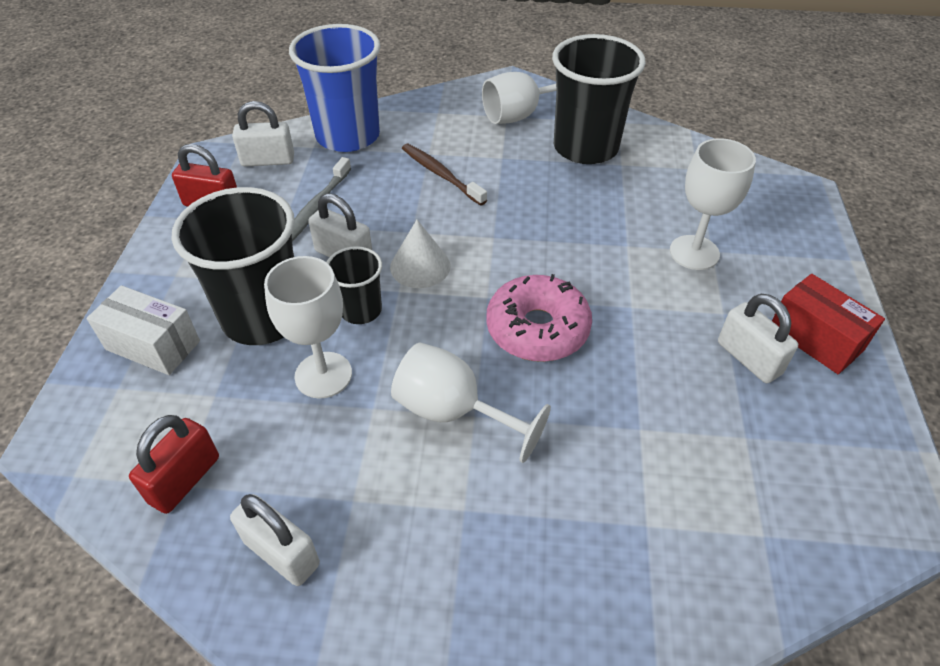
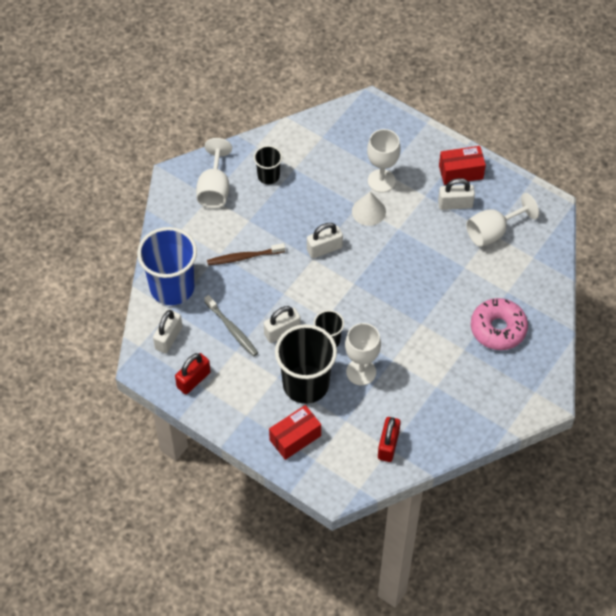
camera: 60 degrees left, 10 degrees up
(153, 345) = (295, 438): white box -> red box
(185, 479) = (388, 445): red padlock -> red padlock turned 45 degrees clockwise
(281, 553) = (446, 420): white padlock -> white padlock (324, 249)
(420, 266) = (313, 301): white cone -> white cone (368, 211)
(453, 412) = (414, 330): white goblet -> white goblet (493, 232)
(537, 329) = (387, 273): pink donut -> pink donut (498, 329)
(585, 147) = (268, 176): black cup -> black cup, size x0.52

